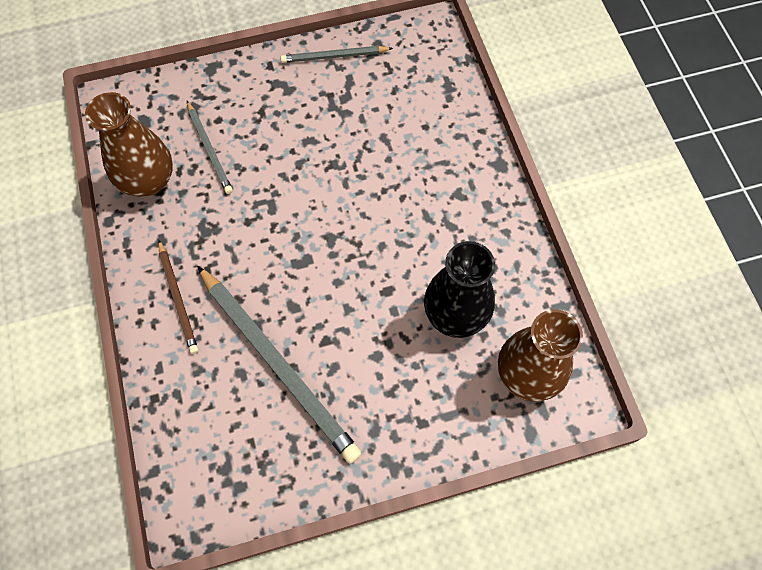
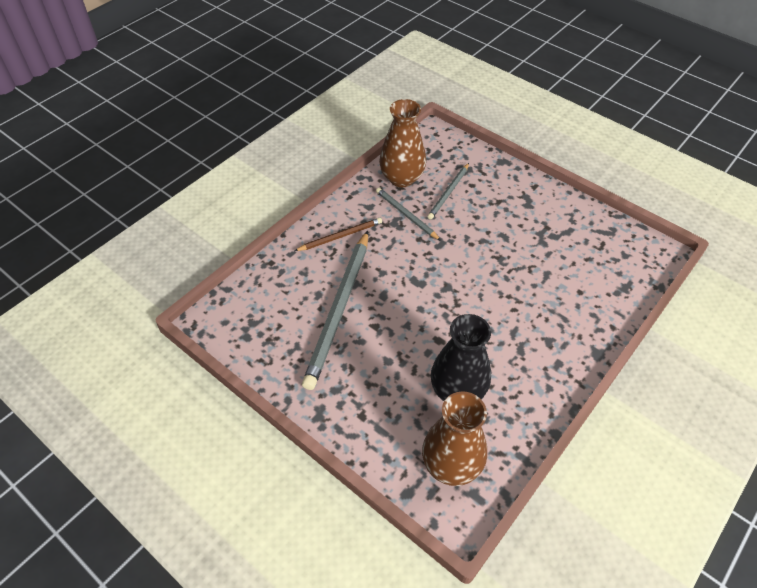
camera: 55 degrees right, 15 degrees down
(178, 298) = (340, 236): brown pencil -> brown pencil turned 150 degrees counterclockwise
(334, 56) = (577, 213): grey pencil -> grey pencil (406, 215)

